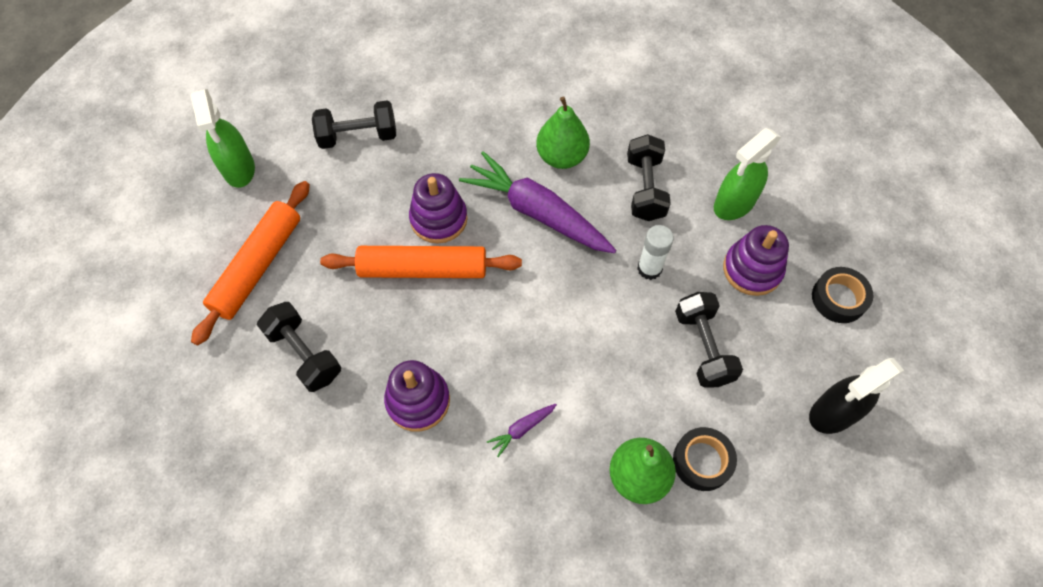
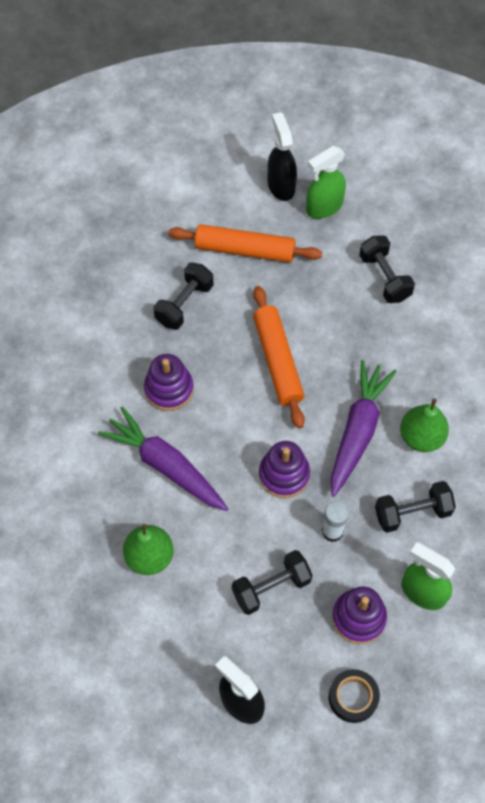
camera: 75 degrees right, 0 degrees up
(186, 205) = (281, 185): none -> black spray bottle
(439, 219) = (326, 359): purple stacking toy -> purple stacking toy (284, 474)
(522, 429) = (165, 465): purple carrot -> purple carrot, size x2.49
(702, 461) = (173, 602): black tape -> none

